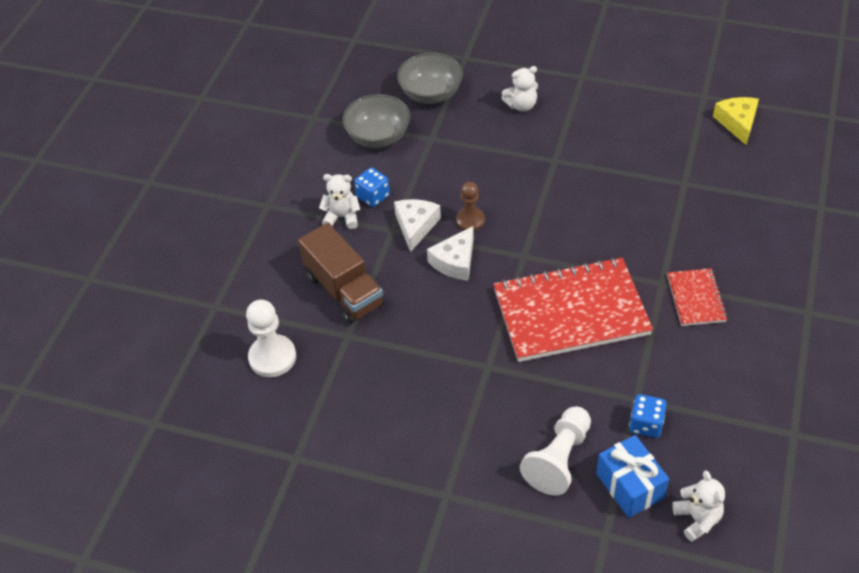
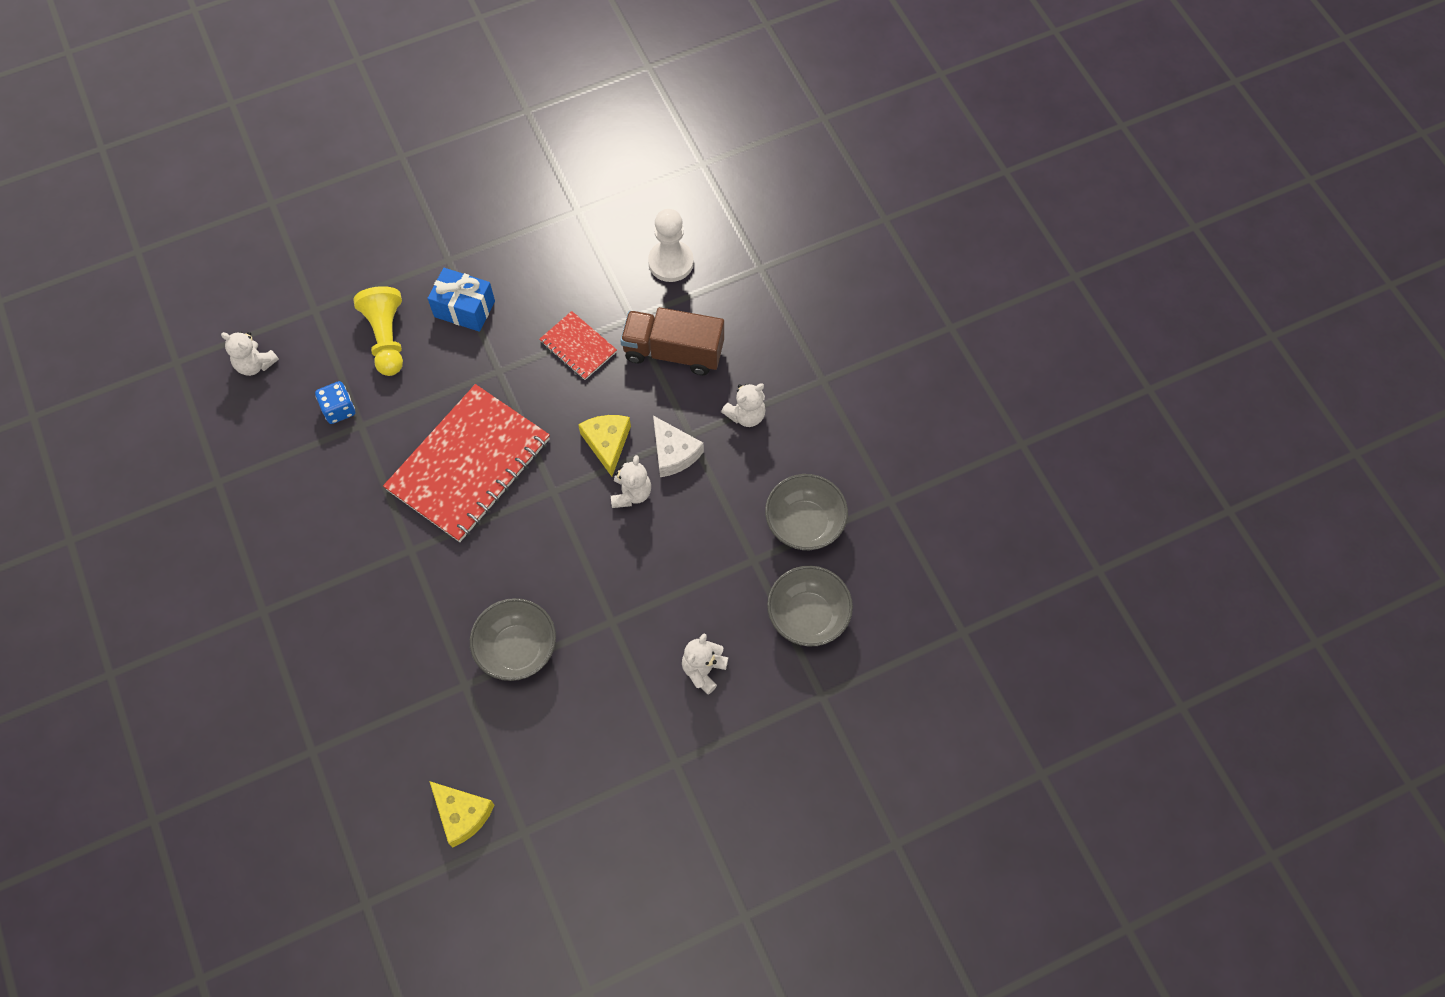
camera: 135 degrees right, 15 degrees up
(373, 196) = (741, 455): blue dice -> none
(455, 261) = (607, 443): white cheese -> yellow cheese
(470, 220) = (631, 493): brown pawn -> white teddy bear
(558, 459) = (386, 338): white pawn -> yellow pawn
(630, 486) = (320, 354): blue gift -> blue gift (464, 309)
(632, 181) = (517, 649): none -> grey bowl
(696, 298) = (370, 554): red notebook -> red notebook (578, 347)

